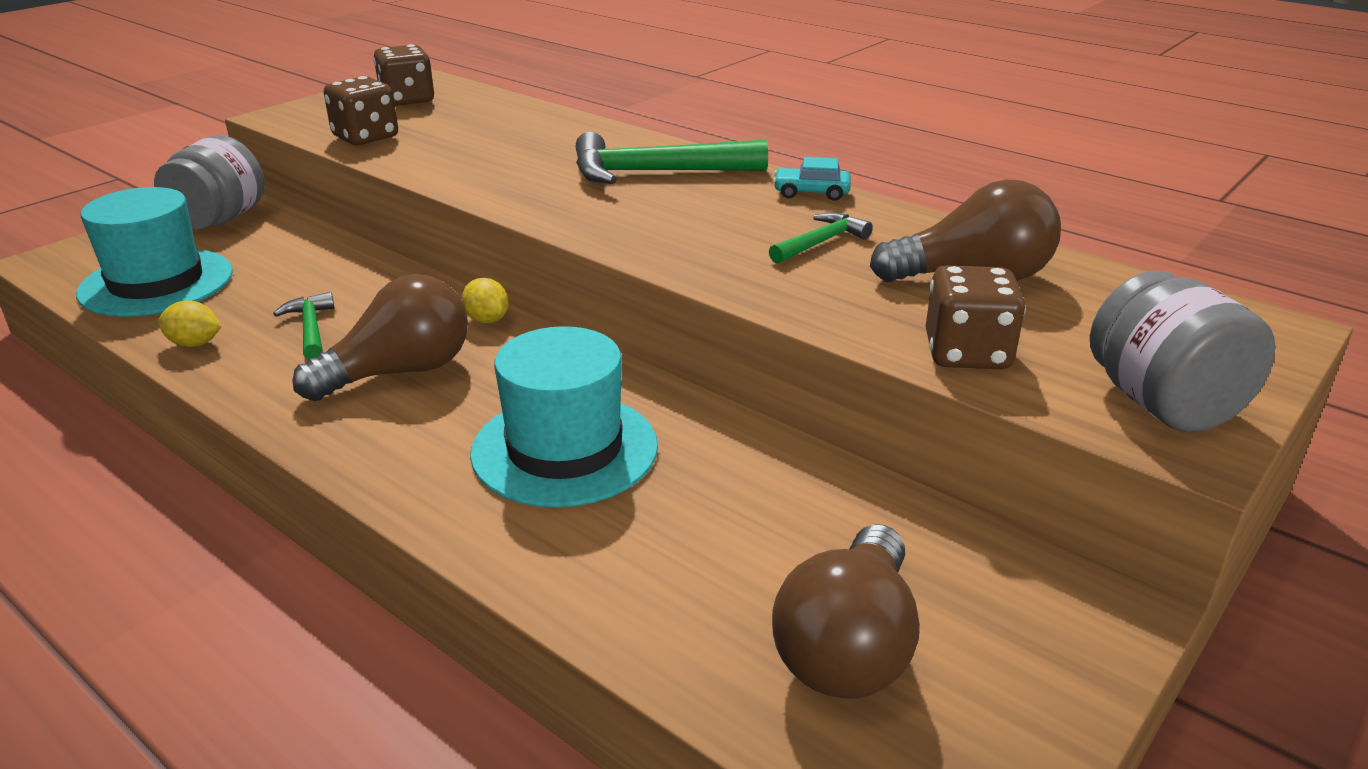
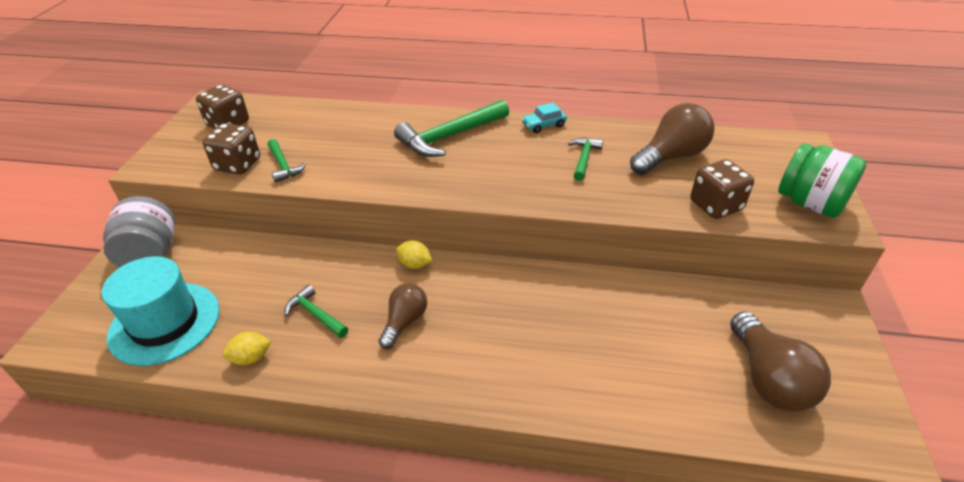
camera: 30 degrees left, 10 degrees up
(399, 372) = (404, 322): brown light bulb -> brown light bulb, size x0.62
(412, 150) = (283, 166): none -> green hammer
(565, 449) = (545, 331): turquoise hat -> none
(1162, 404) = (810, 204): grey jar -> green jar

